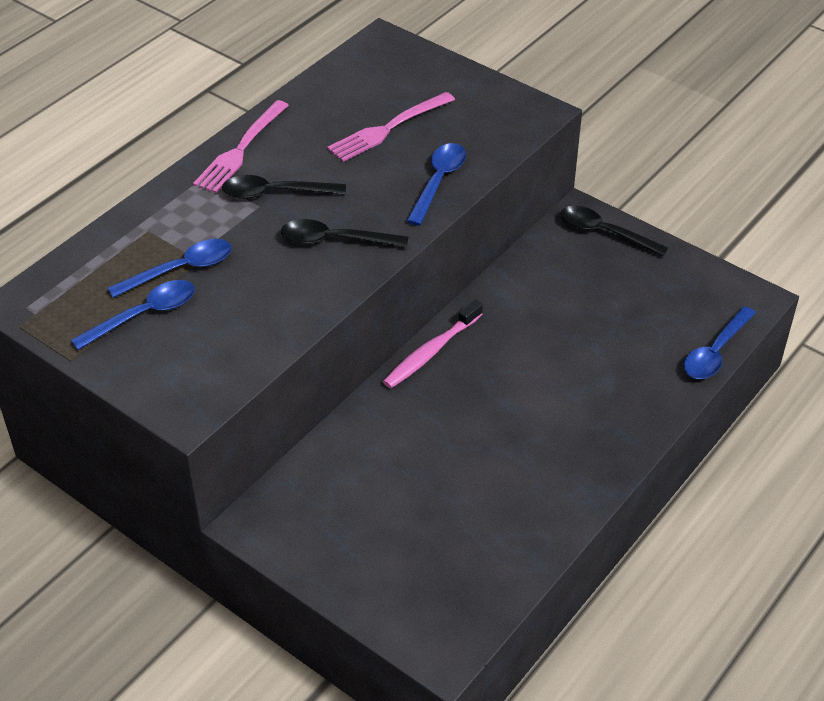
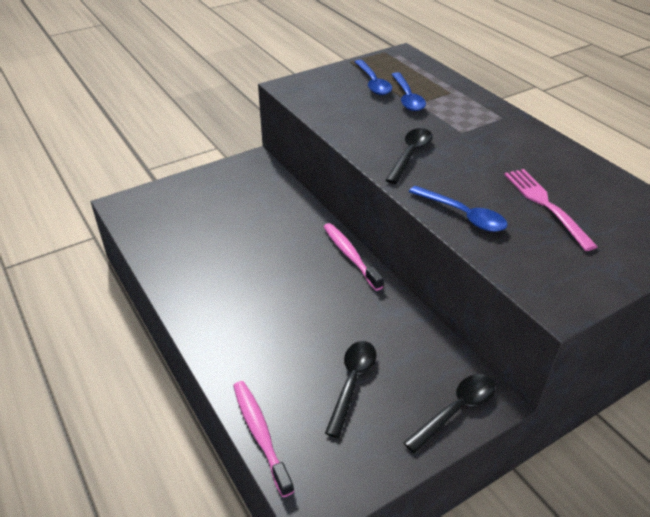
camera: 110 degrees right, 5 degrees down
(241, 149) = (530, 134): pink fork -> none
(275, 193) = (474, 140): black spoon -> black spoon (352, 383)
(715, 352) = (260, 434): blue spoon -> pink toothbrush

